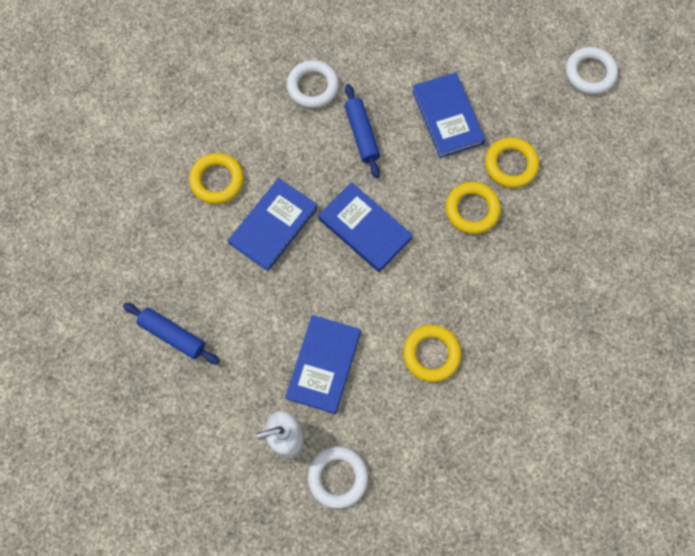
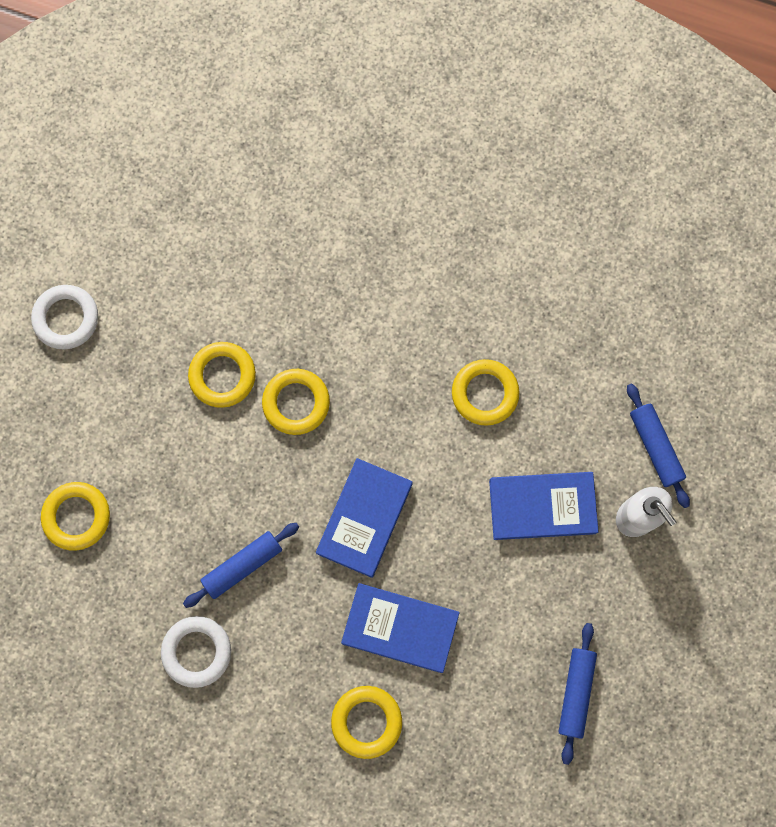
camera: 110 degrees left, 5 degrees up
(338, 477) = (655, 447): white ring -> blue rolling pin
(438, 40) = (77, 517): none -> yellow ring
(447, 117) = (184, 470): blue book -> none

